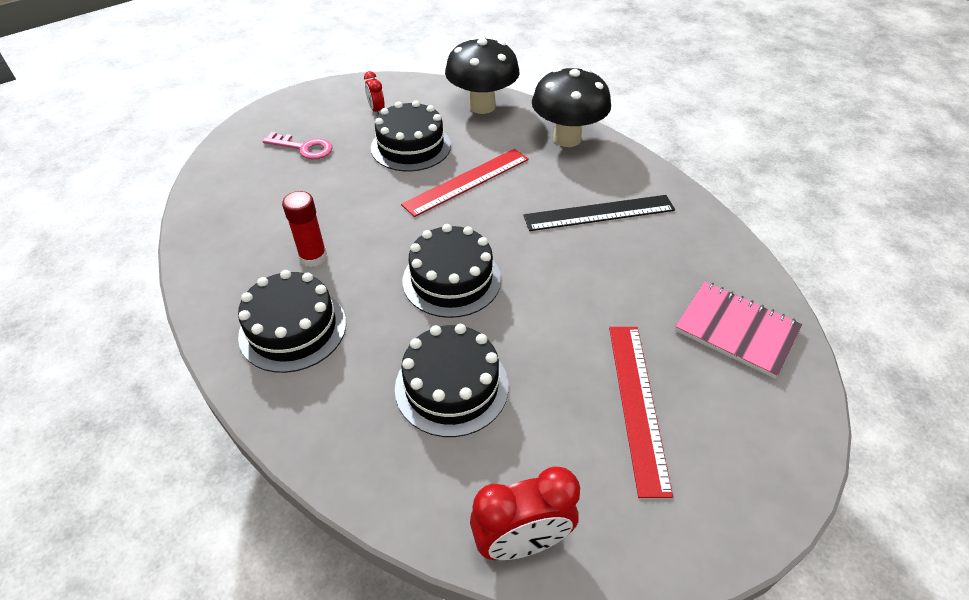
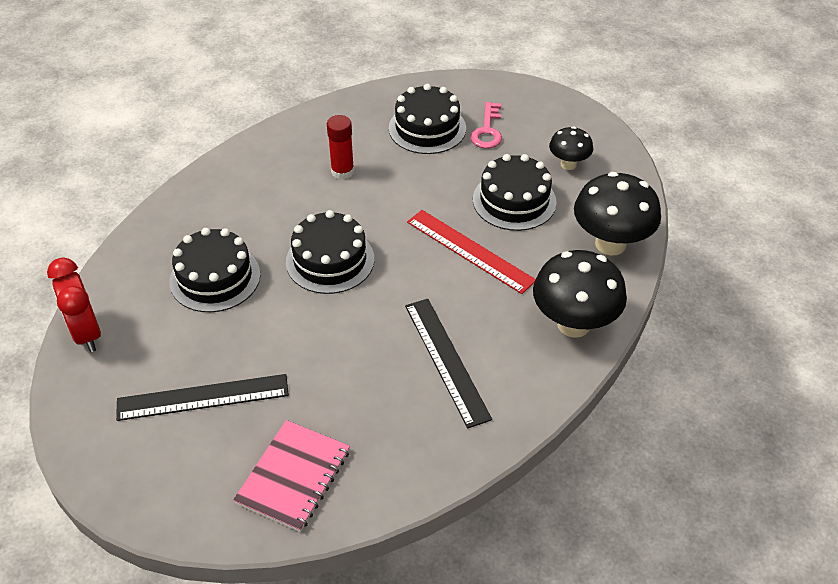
camera: 80 degrees right, 0 degrees up
(293, 329) = (264, 179): black cake -> black cake (427, 128)
(376, 110) = (568, 164): red clock -> black mushroom
(637, 404) = (203, 397): red ruler -> black ruler

